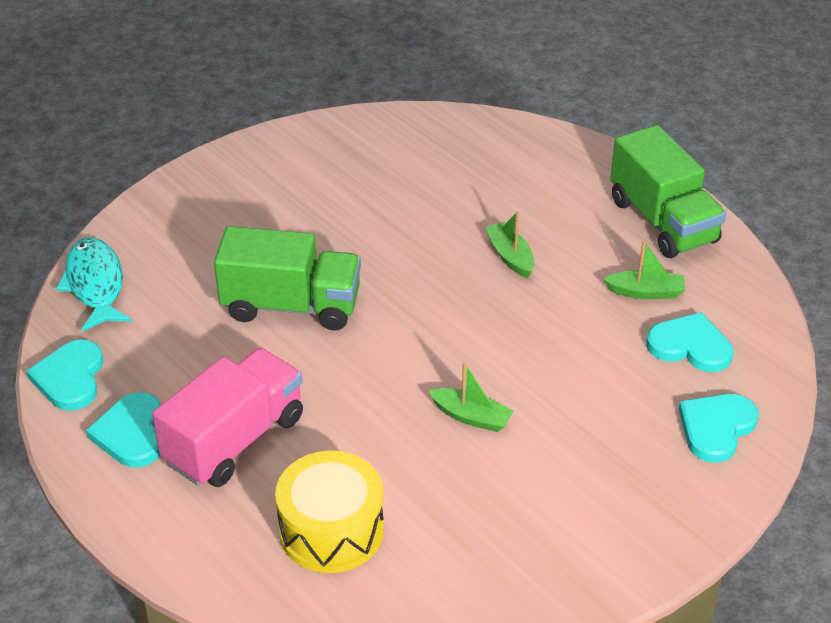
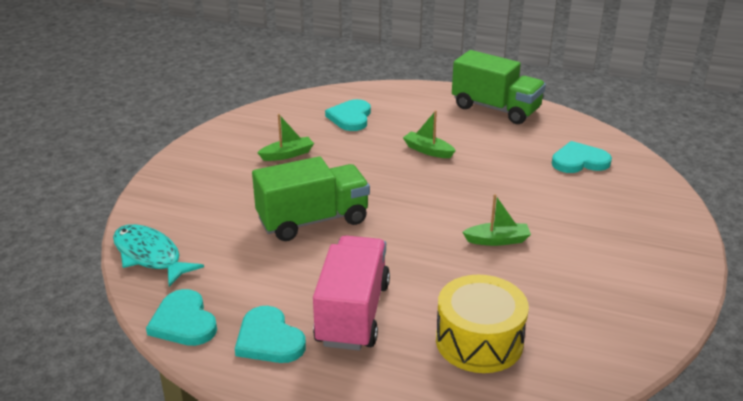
camera: 30 degrees left, 10 degrees down
(645, 292) = (525, 144): green boat -> green boat (287, 154)
(716, 428) = (640, 195): turquoise heart -> turquoise heart (350, 117)

